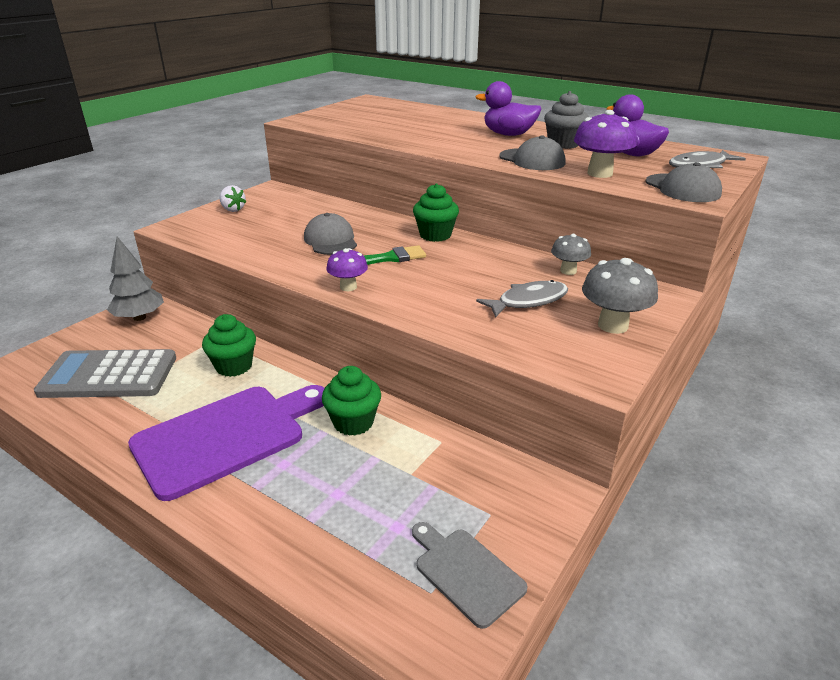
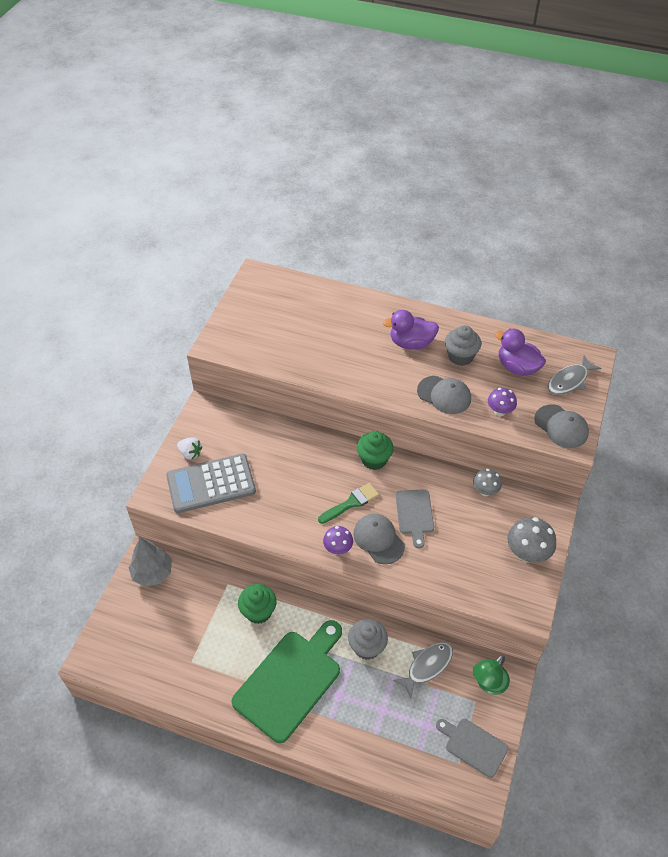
camera: 15 degrees left, 20 degrees up
(109, 375) = (172, 644): grey calculator -> grey calculator (211, 484)
(226, 437) = (290, 681): purple cutting board -> green cutting board
(330, 240) = (296, 486): grey cap -> grey cap (378, 539)
(353, 422) = (367, 647): green cupcake -> grey cupcake
(464, 275) = (414, 514): none -> grey cutting board
(519, 497) = (488, 684): none -> green lamp
(528, 301) = (467, 537): grey fish -> grey fish (427, 666)
(599, 173) = (499, 411): purple mushroom -> purple mushroom, size x0.63

